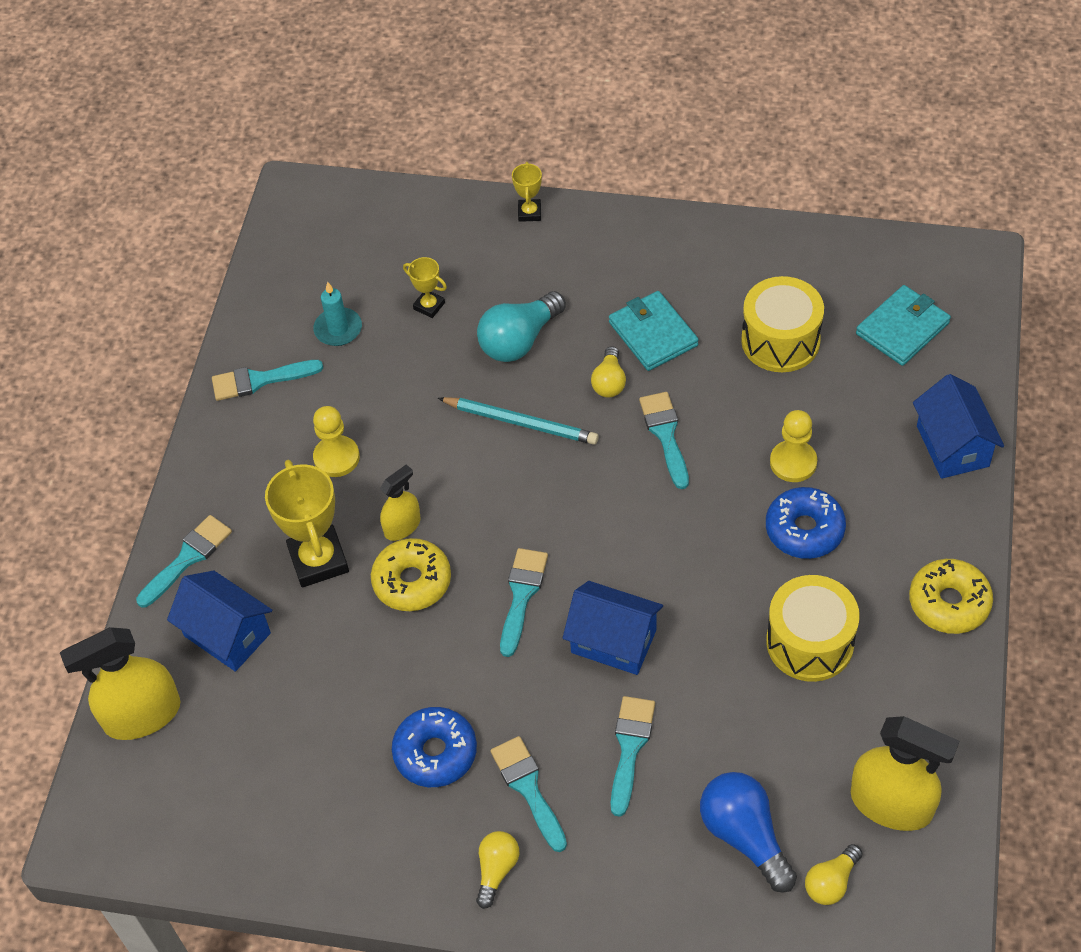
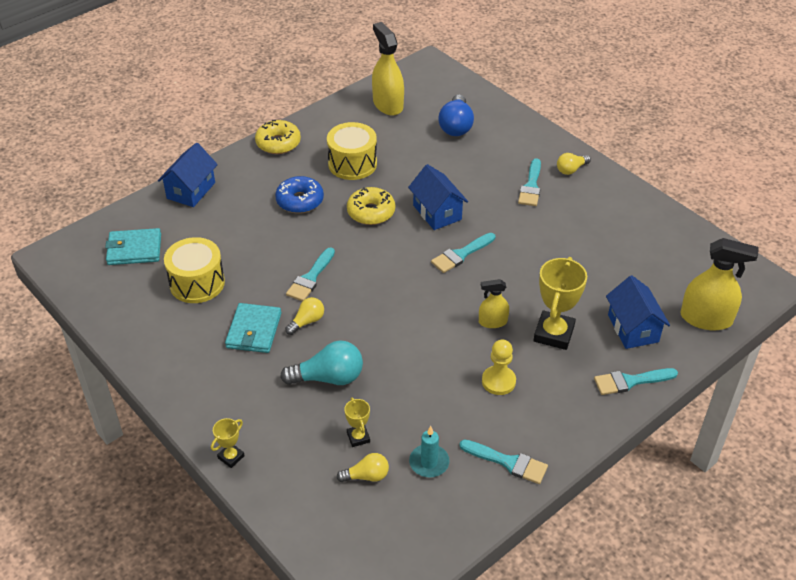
camera: 145 degrees left, 10 degrees down
(412, 581) = (511, 293): yellow donut -> yellow donut (371, 212)
(435, 753) = (562, 220): blue donut -> none
(521, 422) = (376, 332): turquoise pencil -> none
(630, 748) = (472, 174): turquoise brush -> none
(793, 462) = (268, 228): yellow pawn -> none
(831, 882) = (439, 98): yellow light bulb -> yellow light bulb (366, 476)

